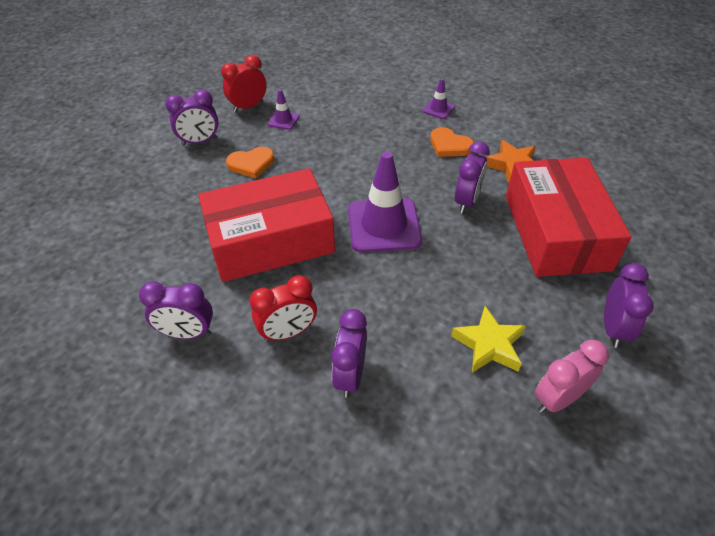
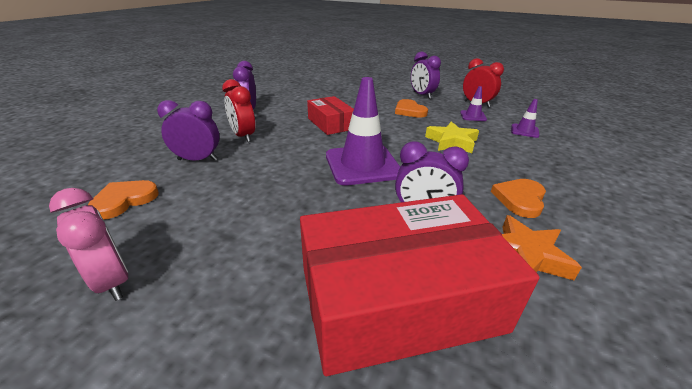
camera: 80 degrees right, 15 degrees down
(270, 240) = (331, 124): red box -> red box, size x0.54
(438, 109) = (586, 190): purple traffic cone -> purple traffic cone (524, 131)
(440, 431) = (124, 200): none -> orange heart
(489, 345) = (205, 228): yellow star -> yellow star (451, 142)
(613, 328) = (199, 359): purple clock -> none

